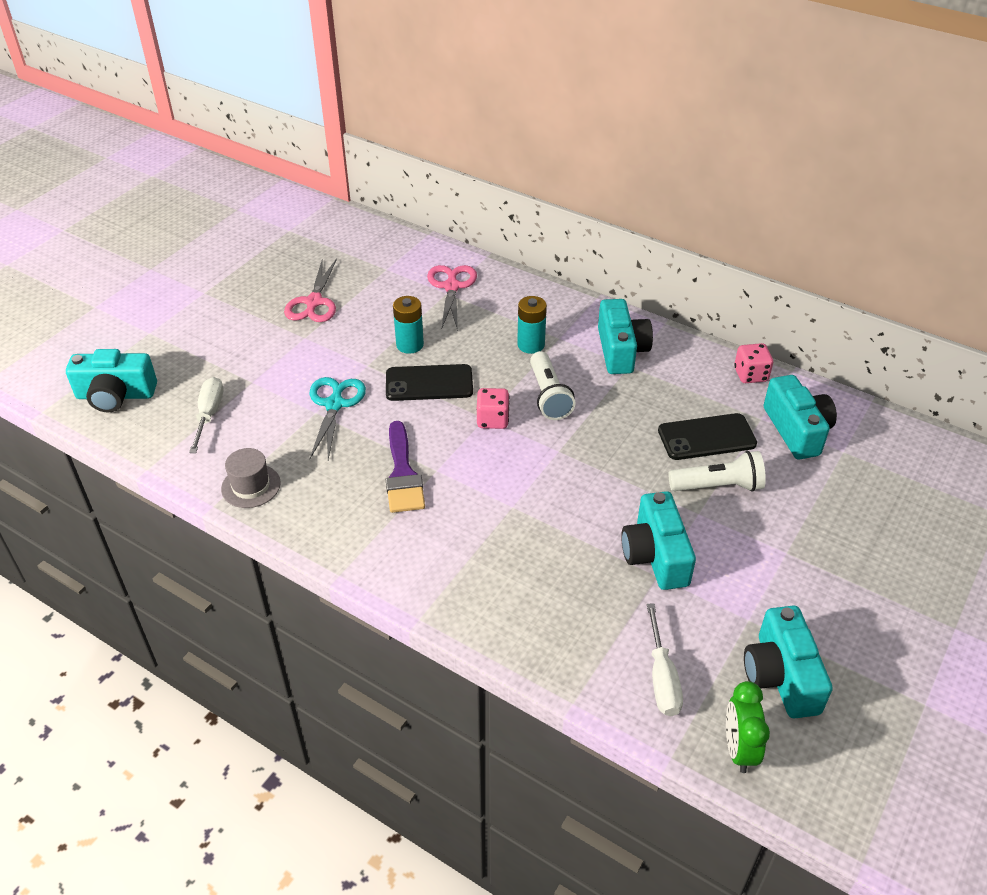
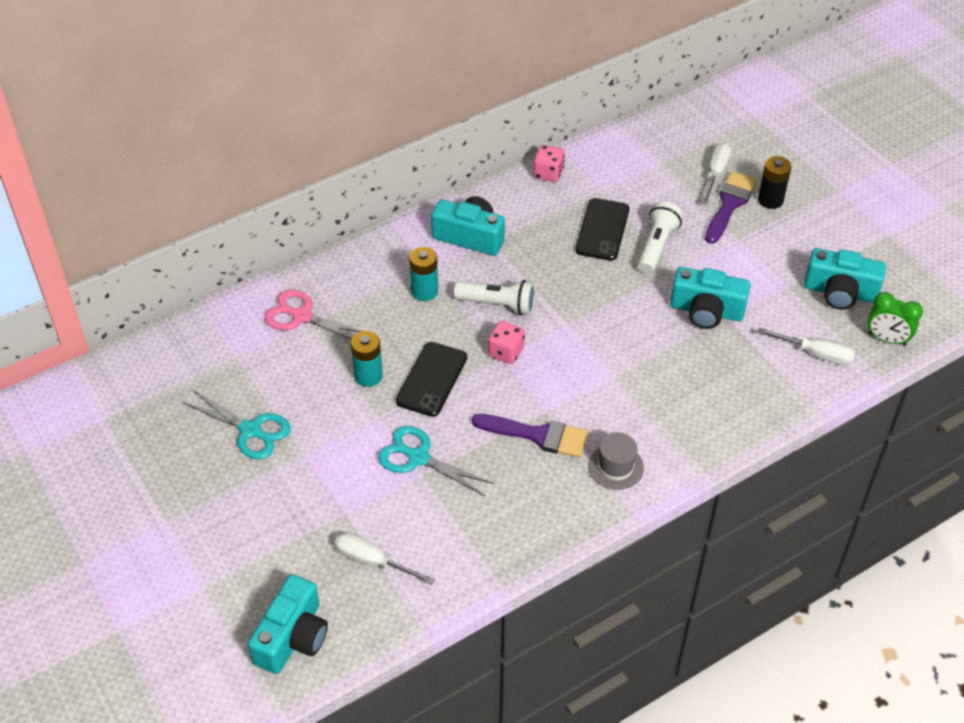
camera: 65 degrees left, 5 degrees up
(251, 486) = (492, 551): grey hat -> grey hat (615, 467)
(314, 302) = (250, 430): pink scissors -> turquoise scissors
(796, 430) = (623, 177): turquoise camera -> none
(836, 529) = (730, 204): none -> purple brush
(872, 503) = (715, 174): none -> white screwdriver
(877, 565) = (770, 200): none -> black battery

